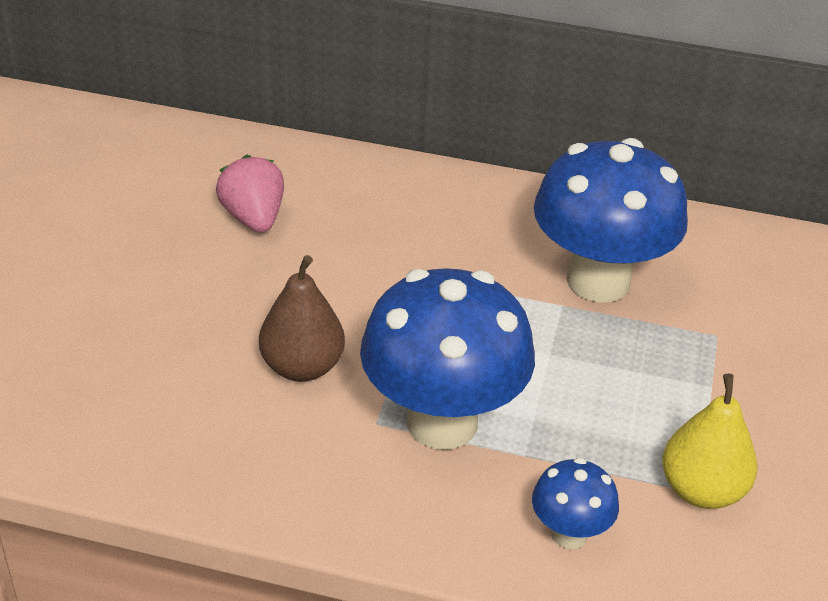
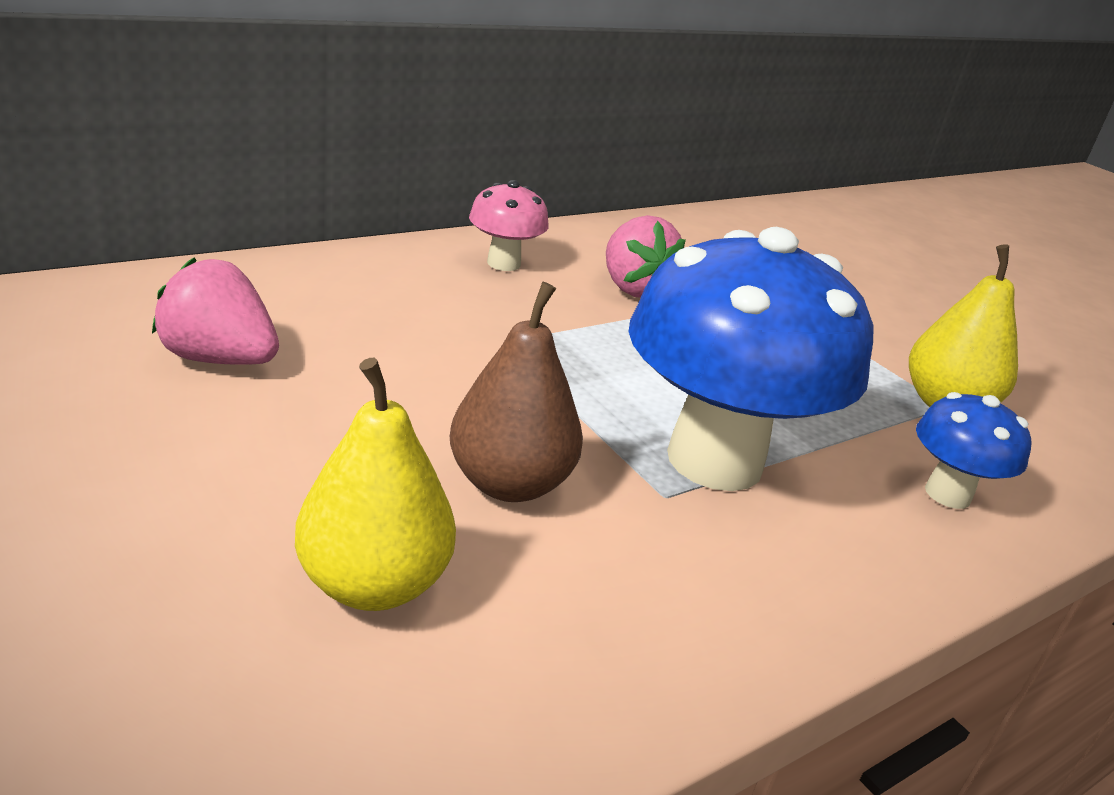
camera: 50 degrees left, 10 degrees down
(174, 376) = (373, 583): none -> yellow pear
(524, 219) = (503, 263): none -> pink mushroom
(598, 281) = (633, 288): blue mushroom -> pink strawberry

